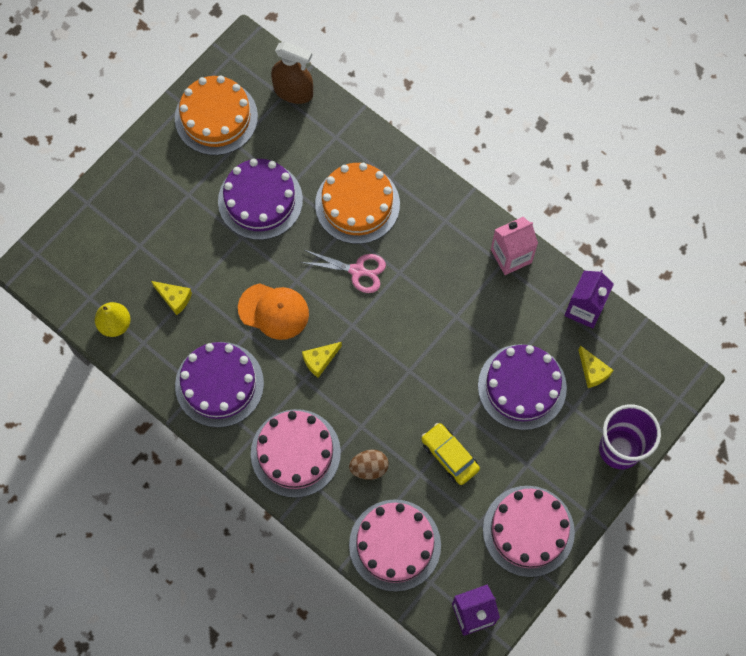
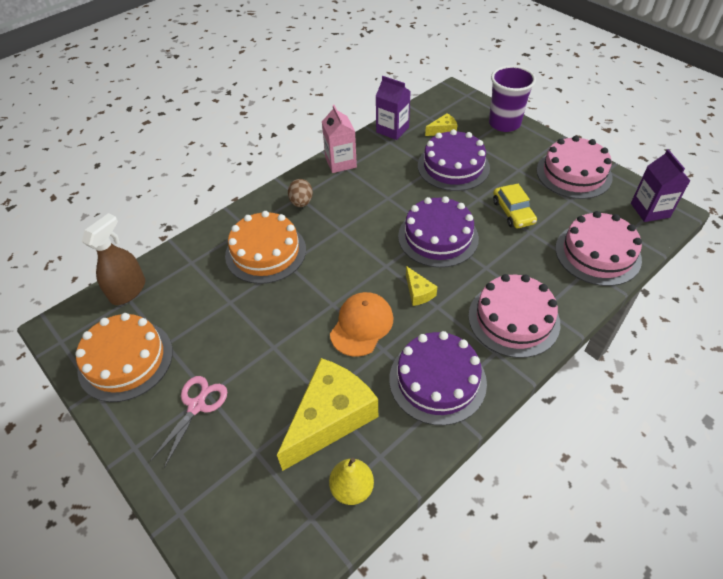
camera: 80 degrees left, 20 degrees down
(174, 298) = (330, 418): yellow cheese -> yellow cheese, size x2.29
(260, 200) = (237, 327): purple cake -> purple cake (438, 237)
(357, 271) = (332, 257): pink scissors -> pink scissors (197, 405)
(369, 468) = (526, 265): brown egg -> brown egg (301, 202)
(449, 456) = (513, 212): yellow car -> yellow car turned 75 degrees counterclockwise

